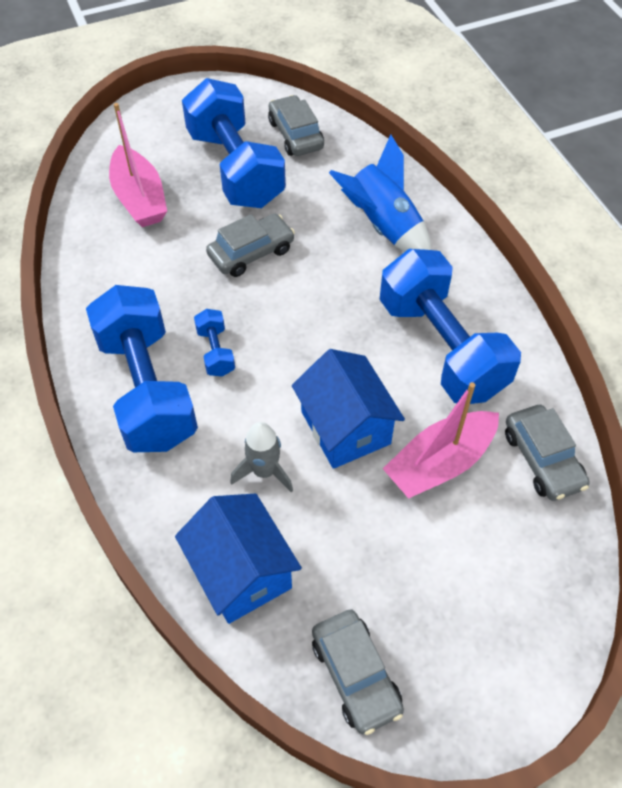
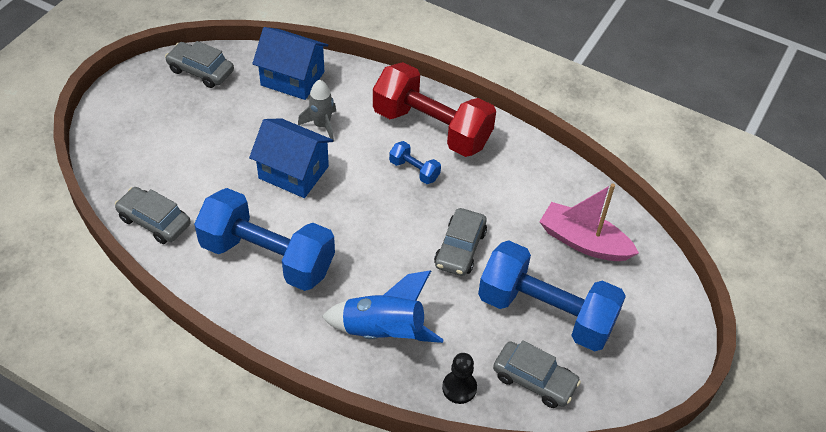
camera: 140 degrees right, 5 degrees down
(147, 389) = (432, 128): blue dumbbell -> red dumbbell
(358, 159) = (459, 388): none -> black pawn
(440, 463) = (220, 184): pink boat -> none

